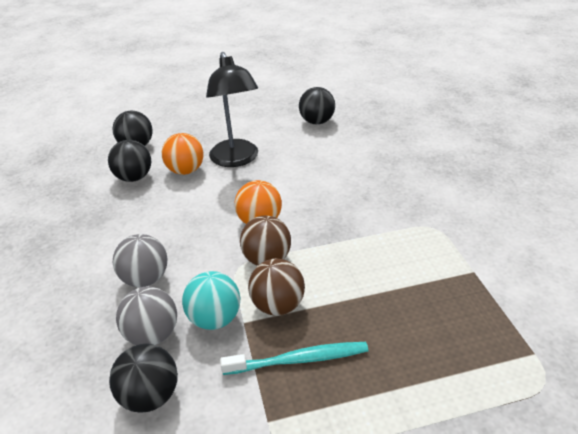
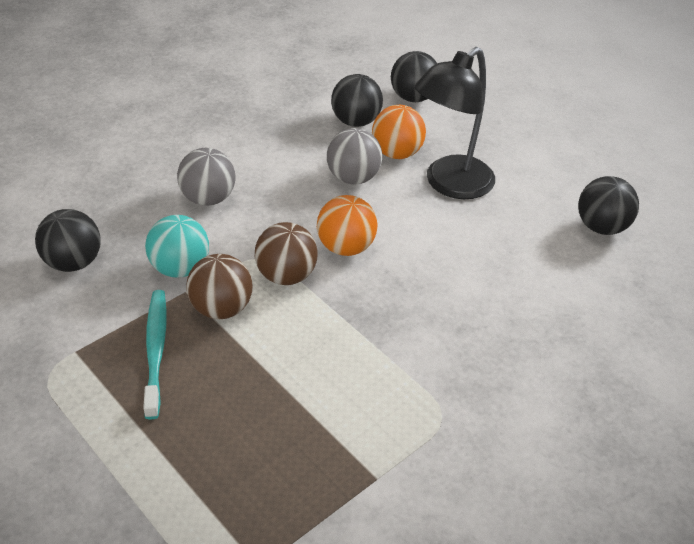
camera: 60 degrees right, 5 degrees up
(152, 335) = (141, 234): grey ball -> grey ball (353, 178)
(299, 360) = (156, 350): turquoise toothbrush -> turquoise toothbrush turned 150 degrees counterclockwise

